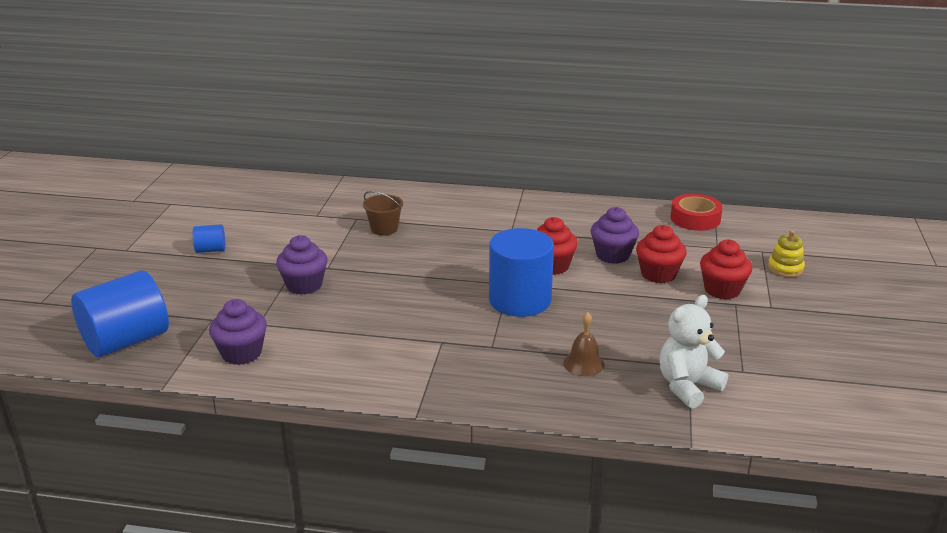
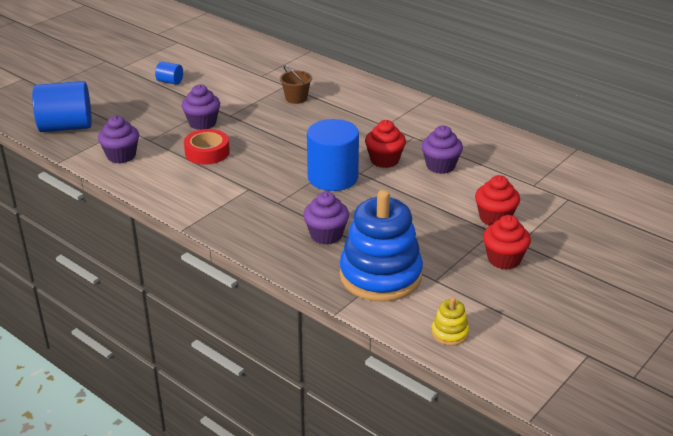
camera: 30 degrees right, 5 degrees up
(583, 363) = (326, 235): brown bell -> purple cupcake
(658, 274) = (458, 191): red cupcake -> red cupcake (504, 259)
(687, 386) = (380, 276): white teddy bear -> blue stacking toy
(695, 218) = (544, 157): red tape -> red tape (207, 152)
(785, 268) = (570, 218): yellow stacking toy -> yellow stacking toy (449, 333)

